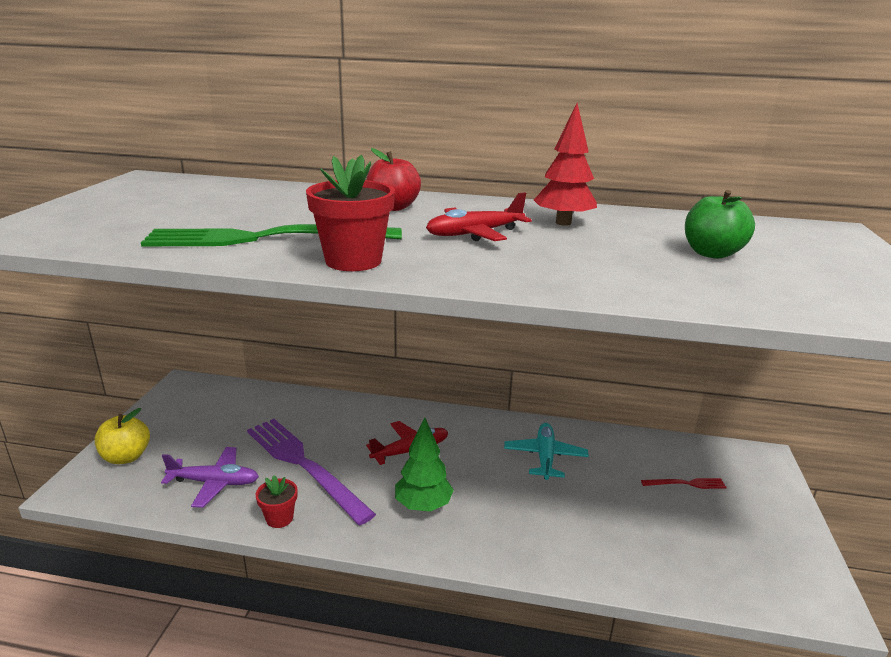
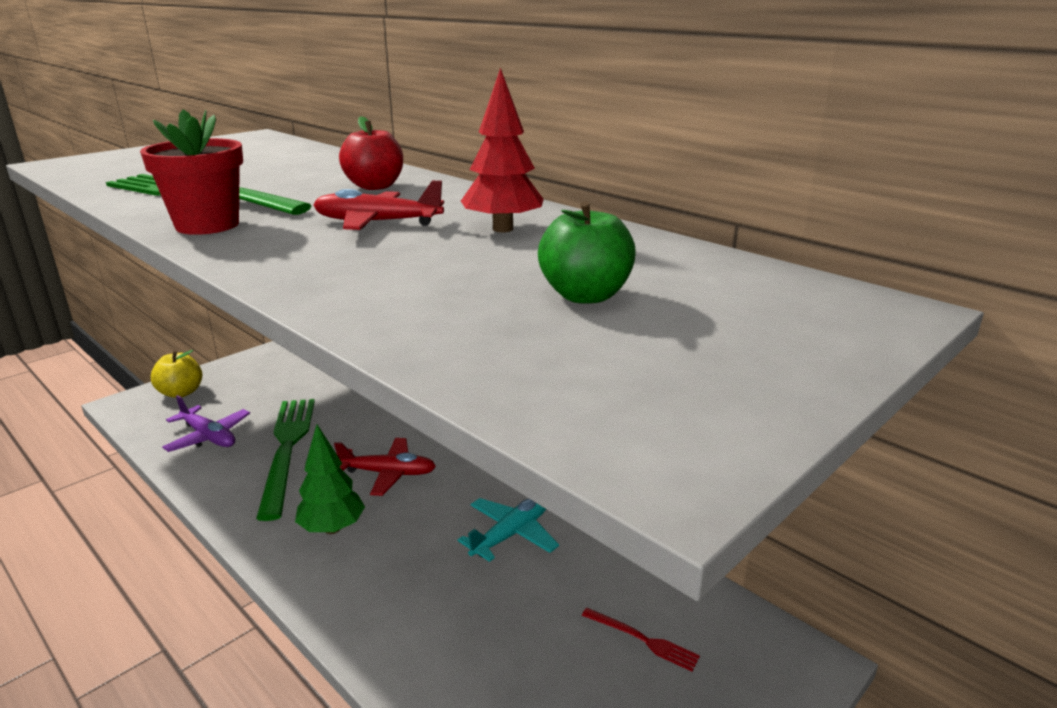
camera: 35 degrees right, 0 degrees up
(279, 518) = (213, 486): red flower pot -> none
(304, 465) = (287, 449): purple fork -> green fork

